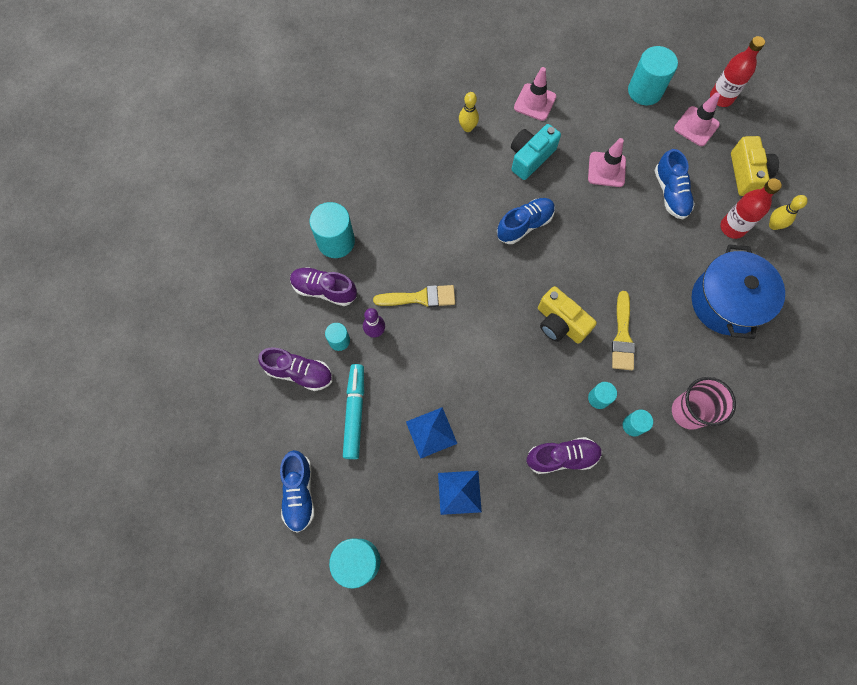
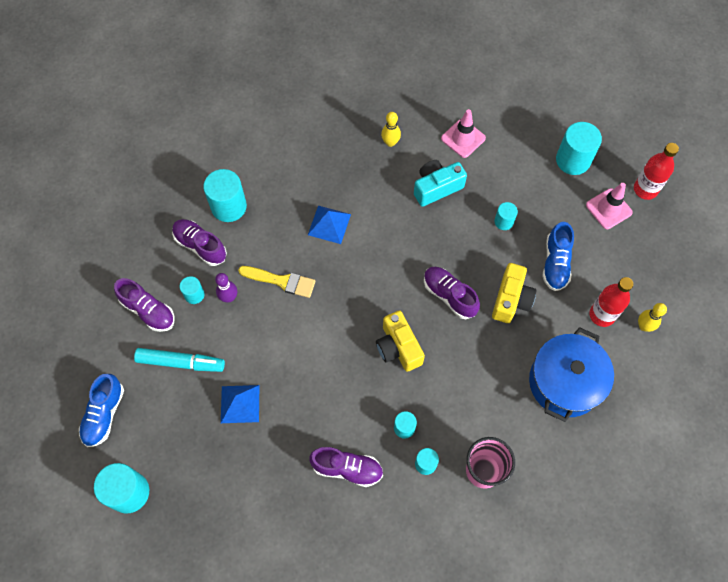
camera: 20 degrees right, 5 degrees down
(355, 413) = (181, 362): turquoise marker -> turquoise marker turned 75 degrees clockwise
(459, 492) = (242, 465): blue pyramid -> blue pyramid (329, 224)
(524, 225) = (404, 247): blue shoe -> none
(586, 257) = (449, 296): none -> purple shoe
(606, 169) = (504, 221): pink traffic cone -> turquoise cylinder
(622, 336) = (451, 379): yellow brush -> none
(747, 174) = (639, 269): yellow camera -> yellow camera (511, 299)

